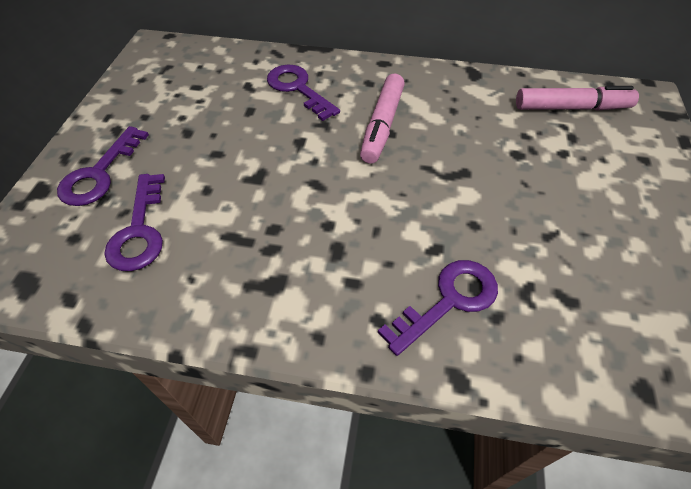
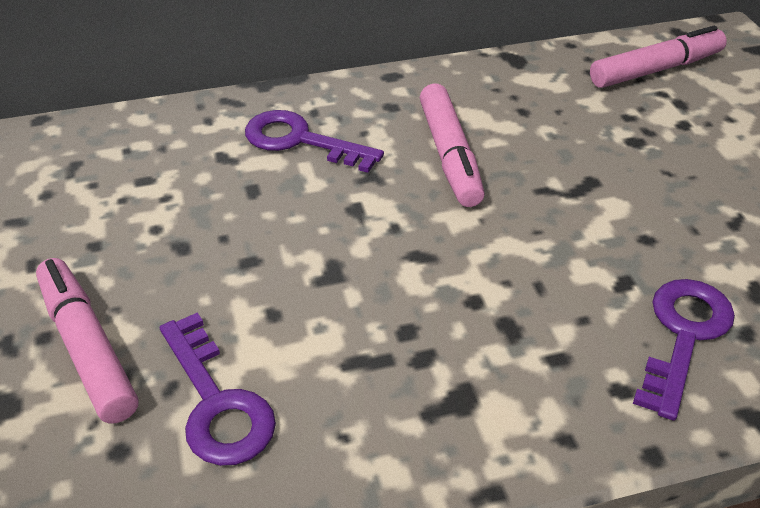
camera: 25 degrees left, 10 degrees down
(99, 174) = (87, 348): purple key -> pink marker

